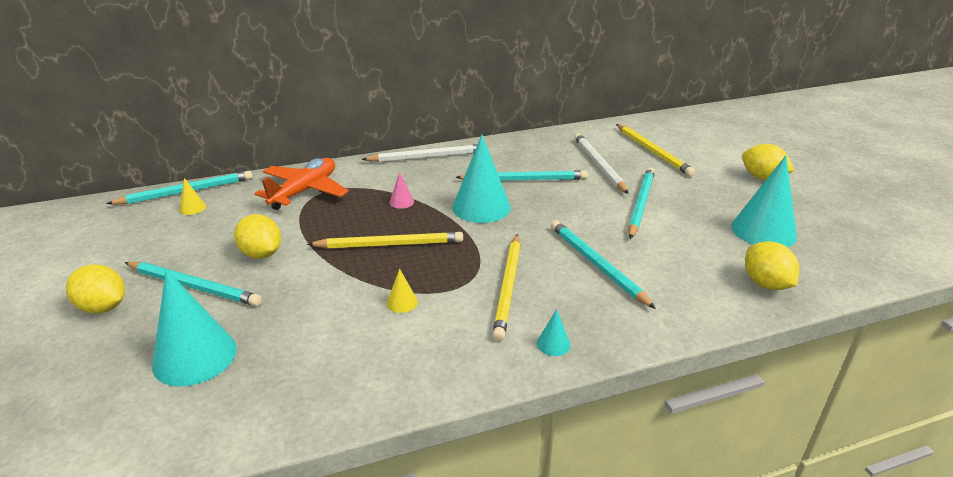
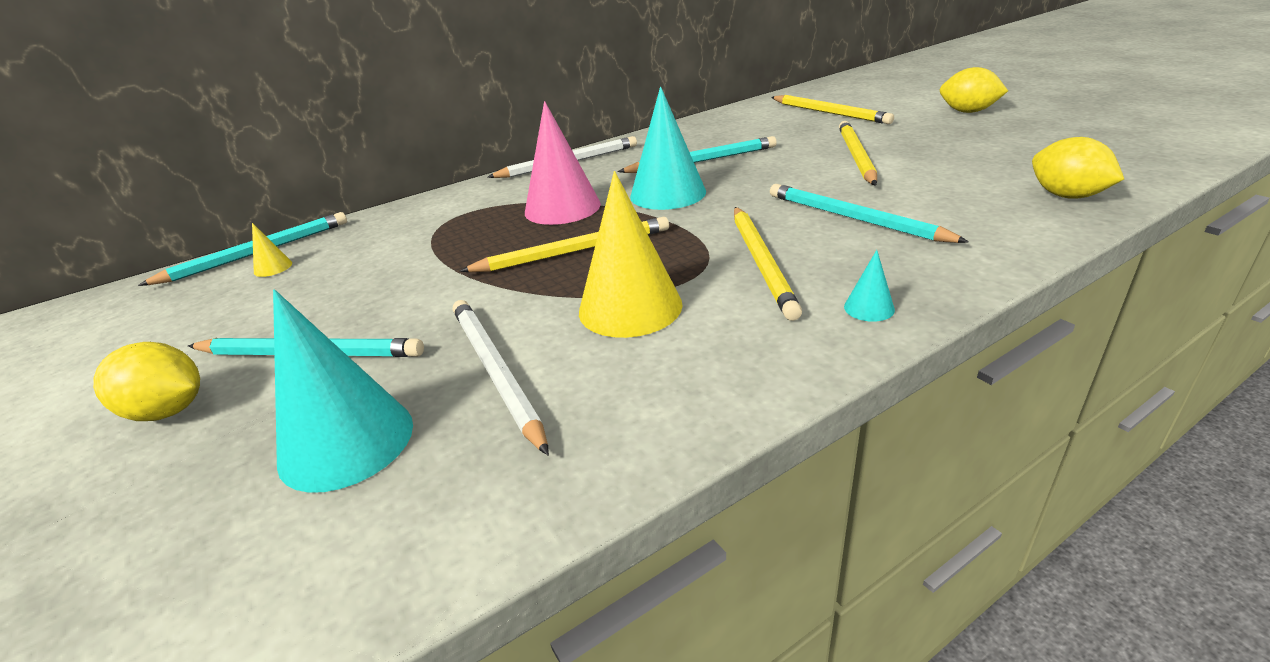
camera: 10 degrees left, 0 degrees up
(261, 254) = (397, 296): yellow lemon -> none
(305, 191) = (426, 221): orange plane -> none
(401, 202) = (562, 208): pink cone -> pink cone, size x2.32
(402, 302) = (630, 307): yellow cone -> yellow cone, size x2.32
(598, 165) = (778, 133): white pencil -> white pencil (495, 372)
(640, 204) = (856, 156): turquoise pencil -> yellow pencil
(763, 231) = (1015, 152): turquoise cone -> none

